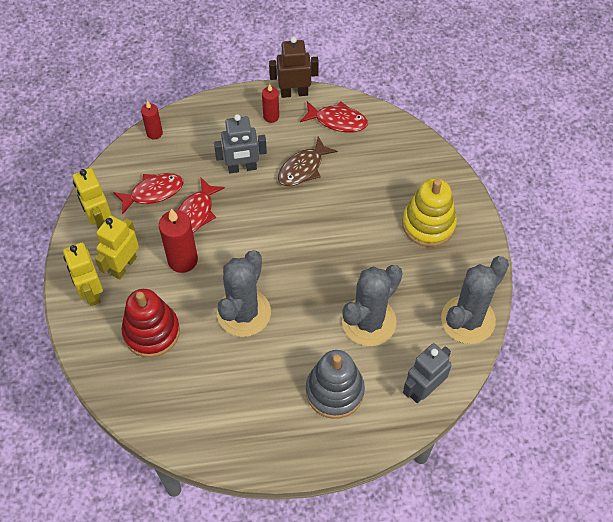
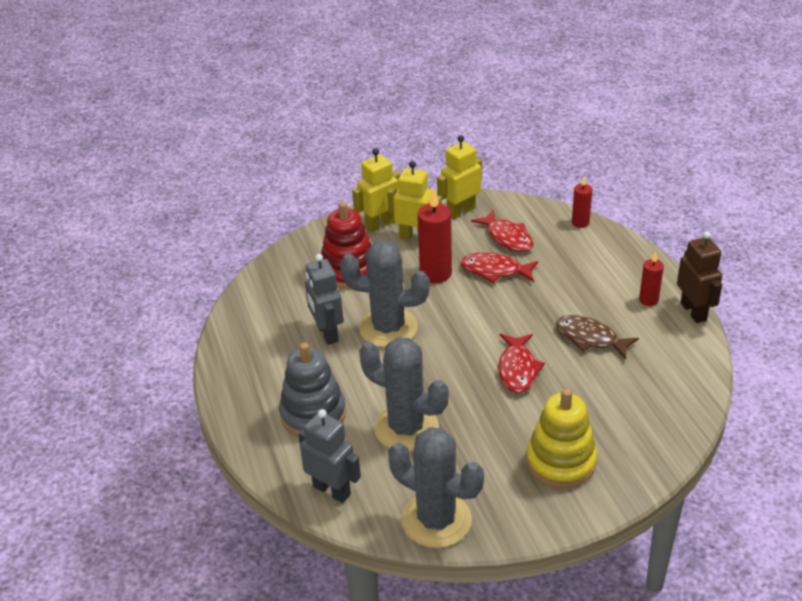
camera: 80 degrees right, 20 degrees down
(242, 168) = (567, 292): grey robot -> grey robot (327, 333)
(337, 121) = (673, 354): red fish -> red fish (518, 369)

